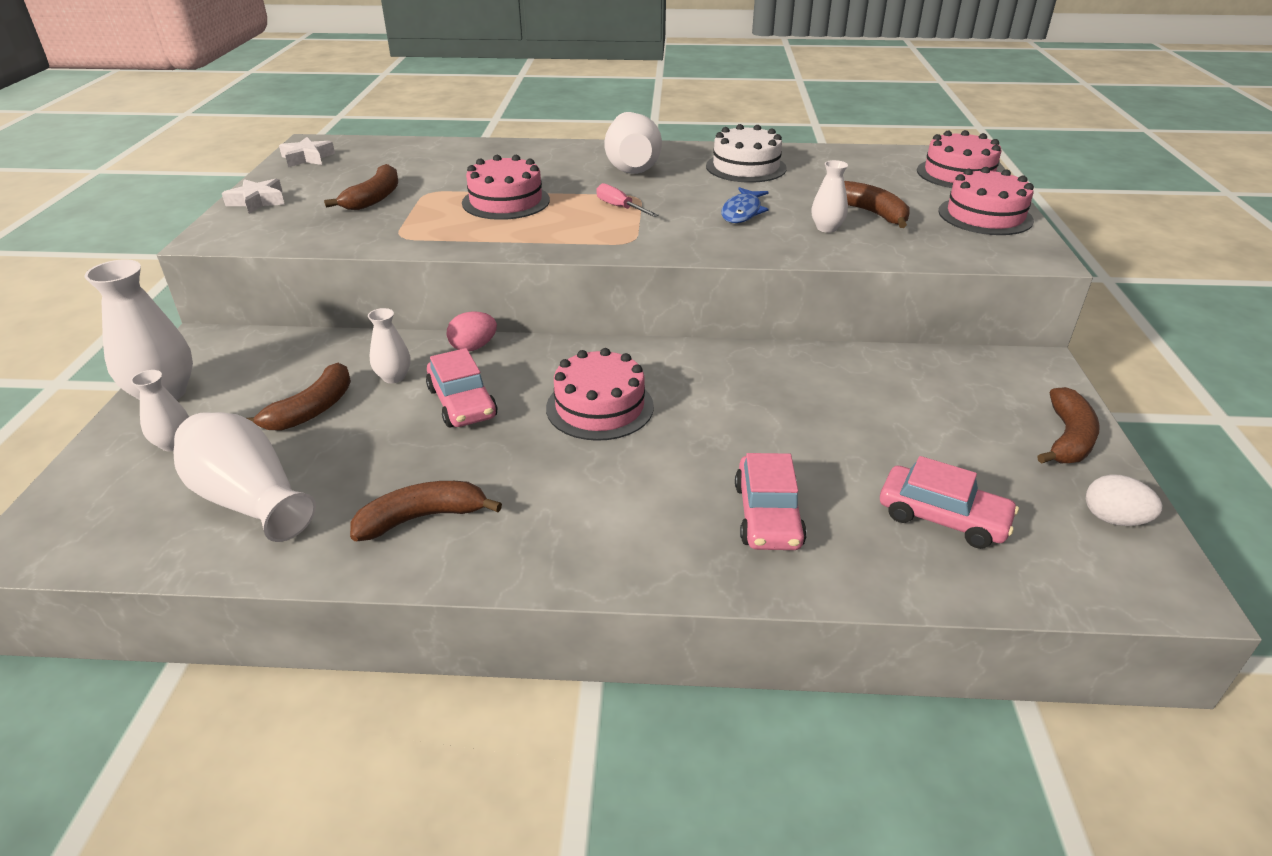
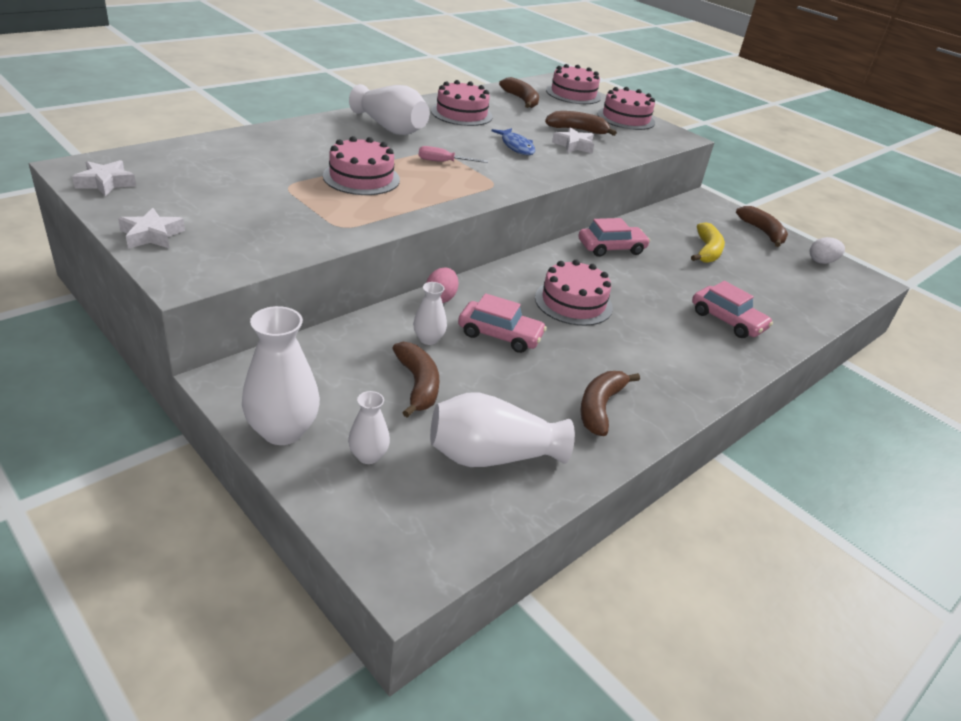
camera: 50 degrees left, 0 degrees up
(374, 198) = (254, 203): brown banana -> brown banana (521, 100)
(746, 167) = (461, 114): white cake -> pink cake
(826, 228) = (574, 145): white vase -> white star
(908, 425) = (707, 251): none -> yellow banana
(942, 517) = (779, 288): pink car -> pink car (611, 248)

